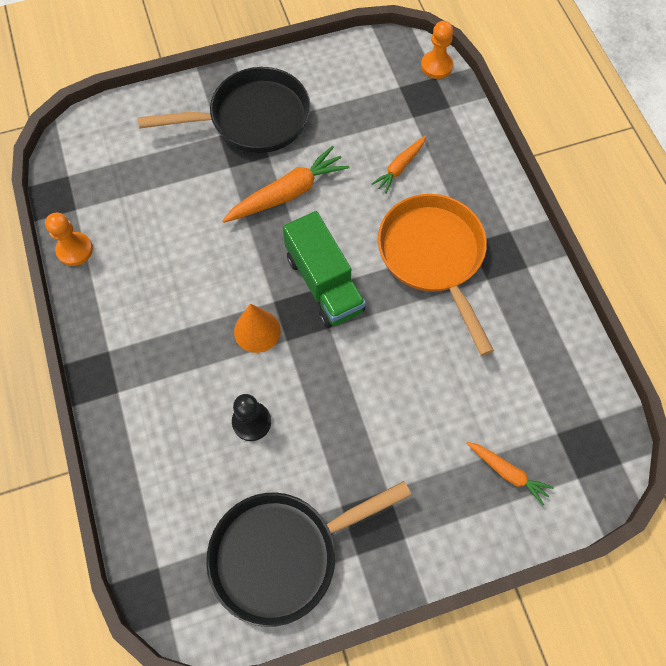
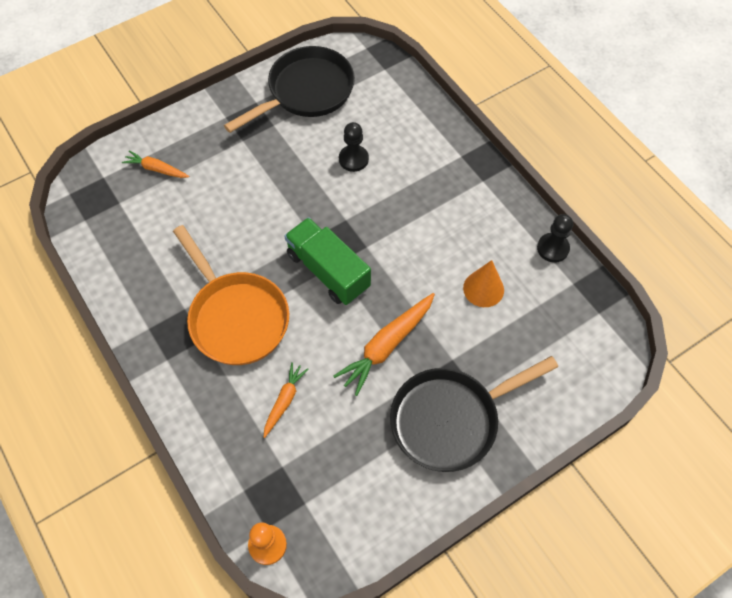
camera: 165 degrees right, 5 degrees down
(75, 250) = (553, 248): orange pawn -> black pawn
(257, 330) = (372, 221): orange cone -> orange cone (483, 289)

